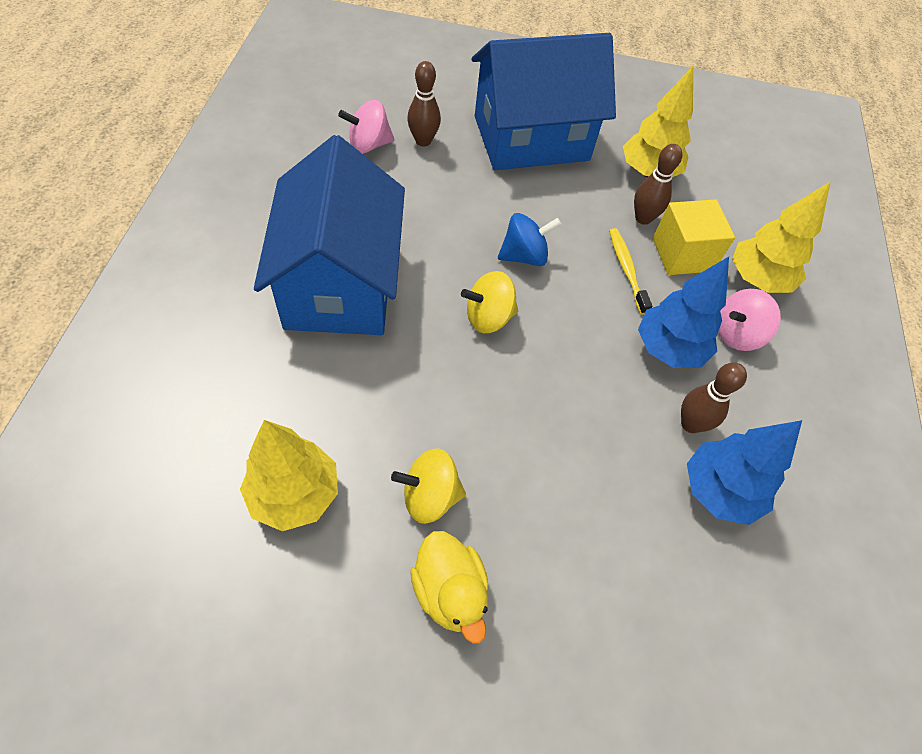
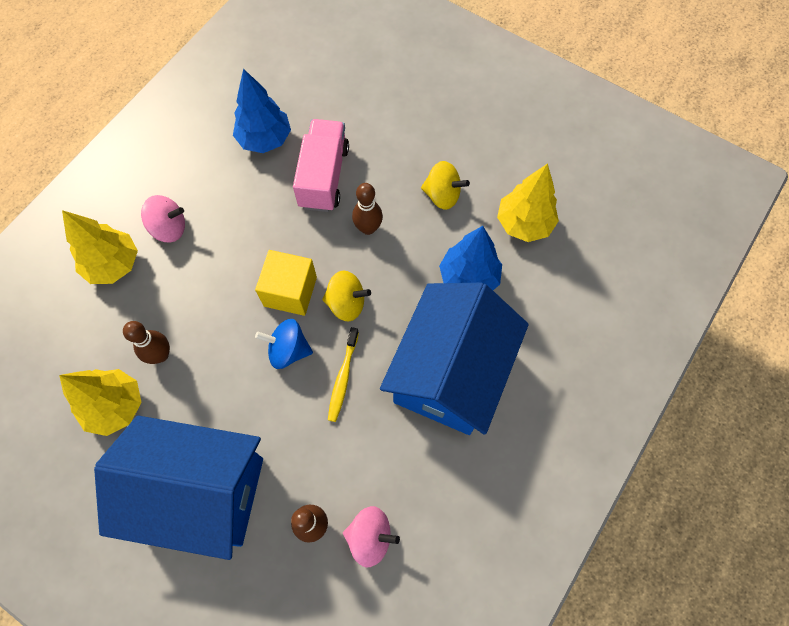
camera: 150 degrees left, 10 degrees up
(450, 591) = (451, 144): yellow duck -> none
(606, 464) = (324, 177): none -> pink truck
(626, 270) = (212, 308): yellow toothbrush -> yellow toothbrush (343, 377)
(669, 349) = (228, 234): blue tree -> blue tree (468, 278)
(682, 254) = (155, 307): yellow cube -> yellow cube (290, 291)
(691, 424) = (252, 181): brown bowling pin -> brown bowling pin (368, 228)

